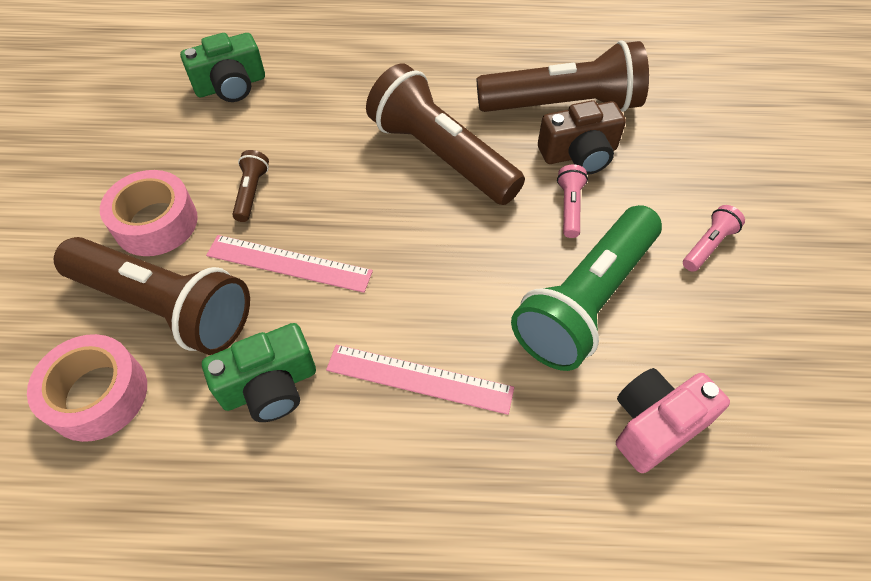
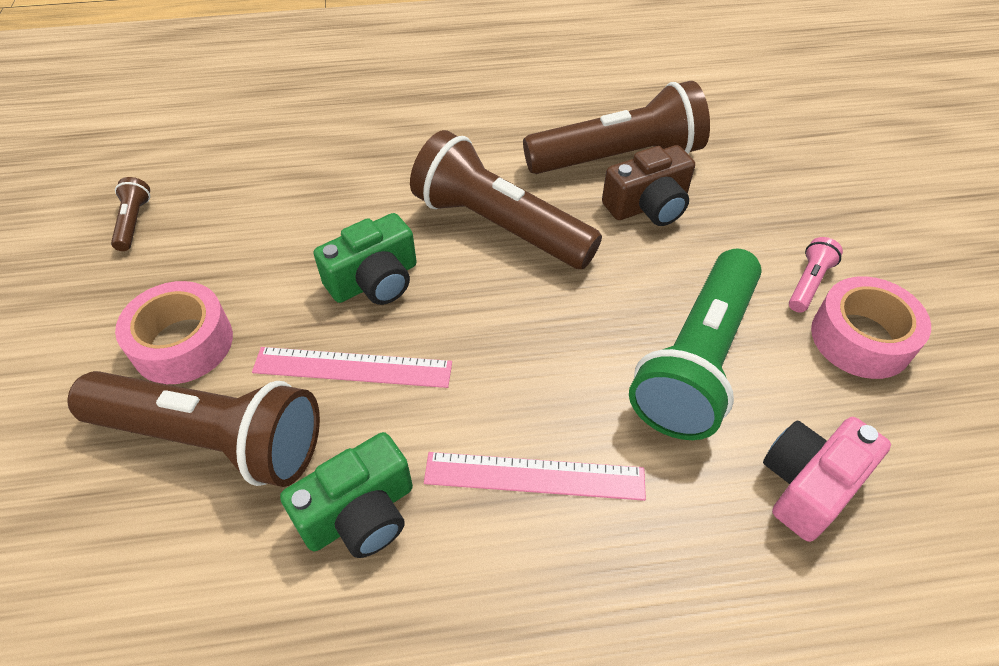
camera: 10 degrees left, 5 degrees down
(98, 395) = (148, 559): pink tape -> pink tape (860, 338)
(231, 85) = (243, 179): green camera -> green camera (375, 281)
(251, 192) = (291, 294): brown flashlight -> brown flashlight (134, 222)
(569, 207) = (653, 263): pink flashlight -> none

